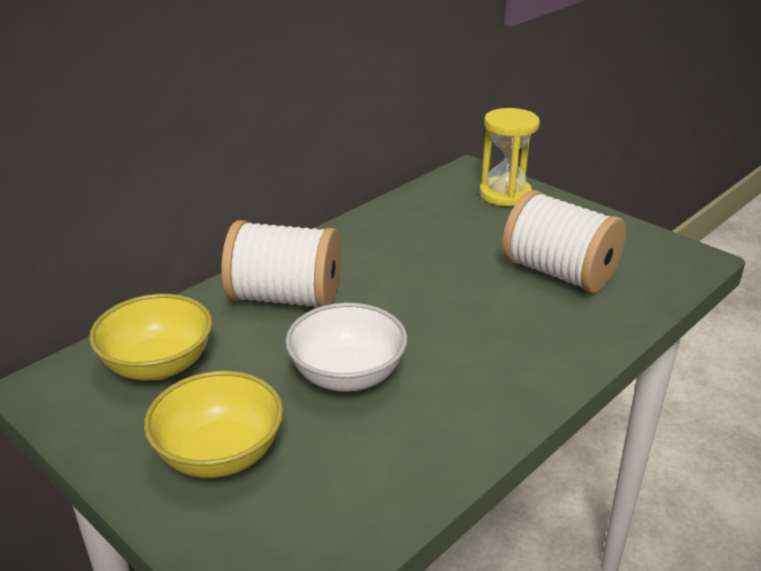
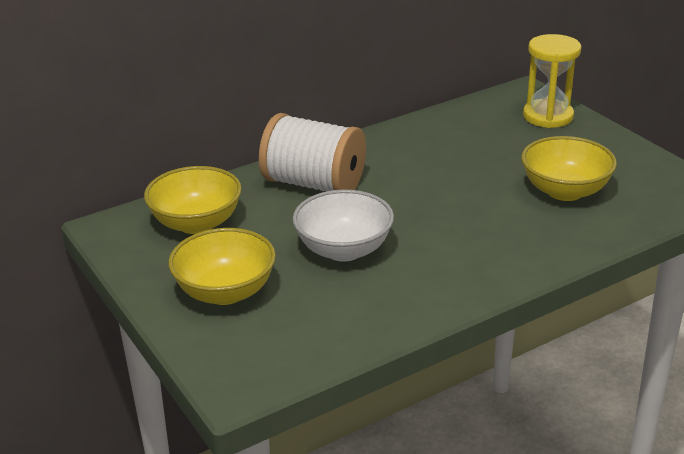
camera: 15 degrees right, 0 degrees up
(559, 273) = (565, 191): white spool -> yellow bowl

